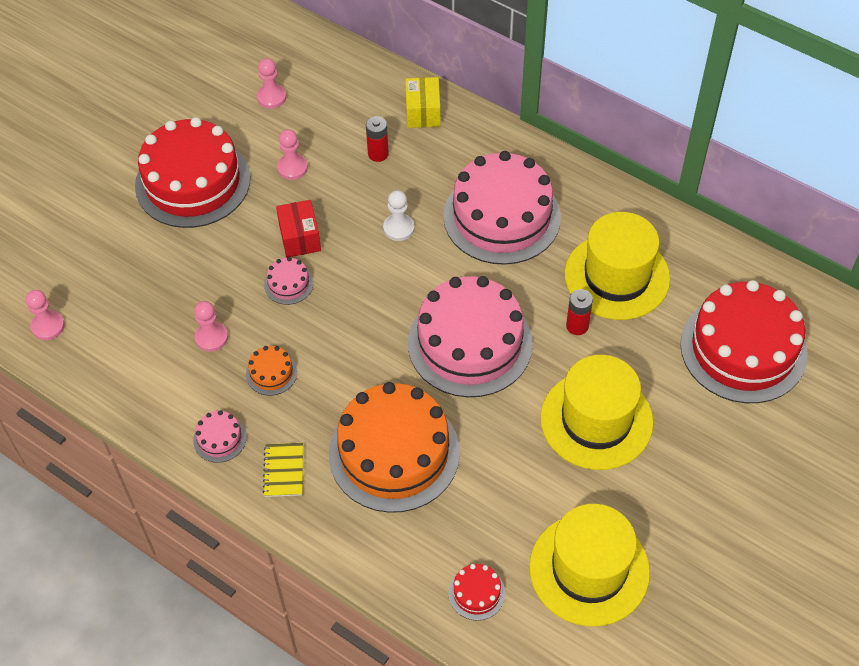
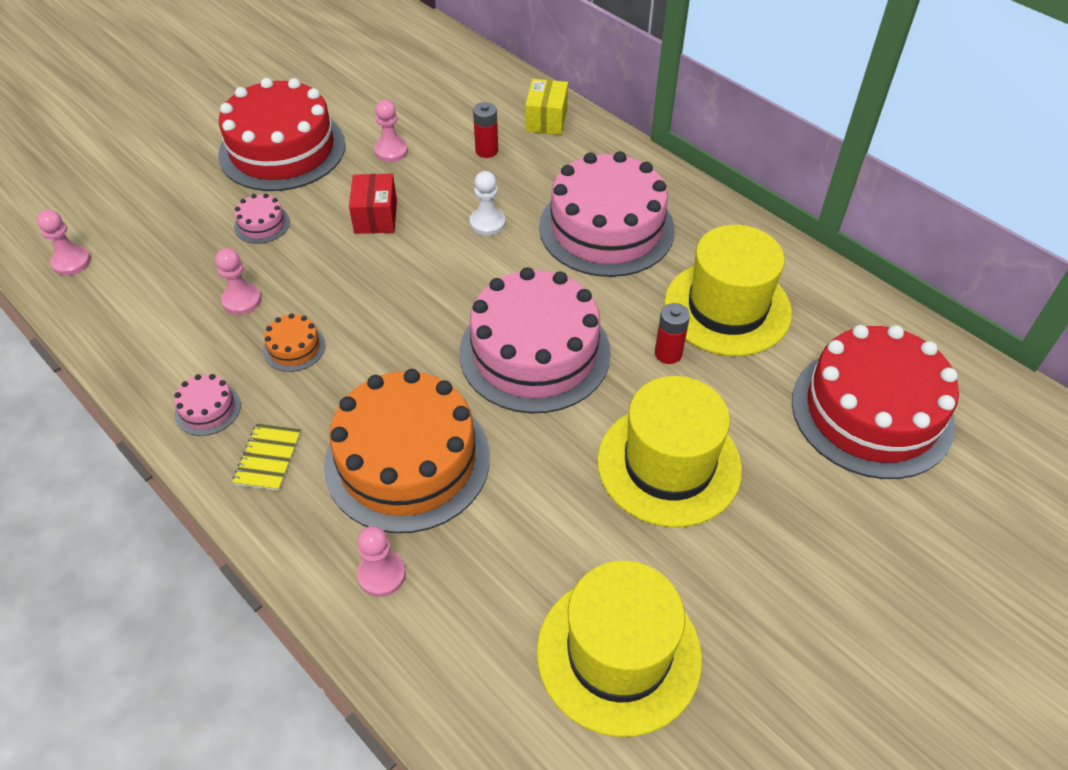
camera: 10 degrees right, 5 degrees down
(271, 97) = (392, 87): pink pawn -> pink pawn (381, 574)
(288, 284) = (347, 259): pink cake -> pink cake (262, 224)
(476, 593) = (460, 657): red cake -> none

